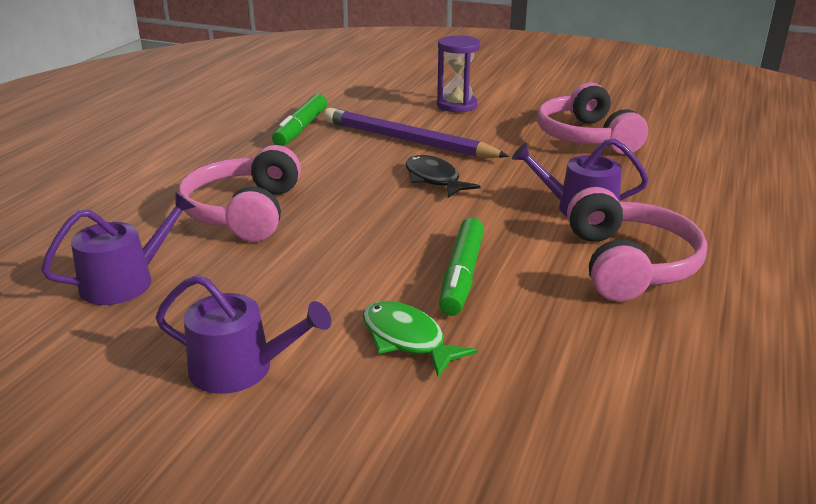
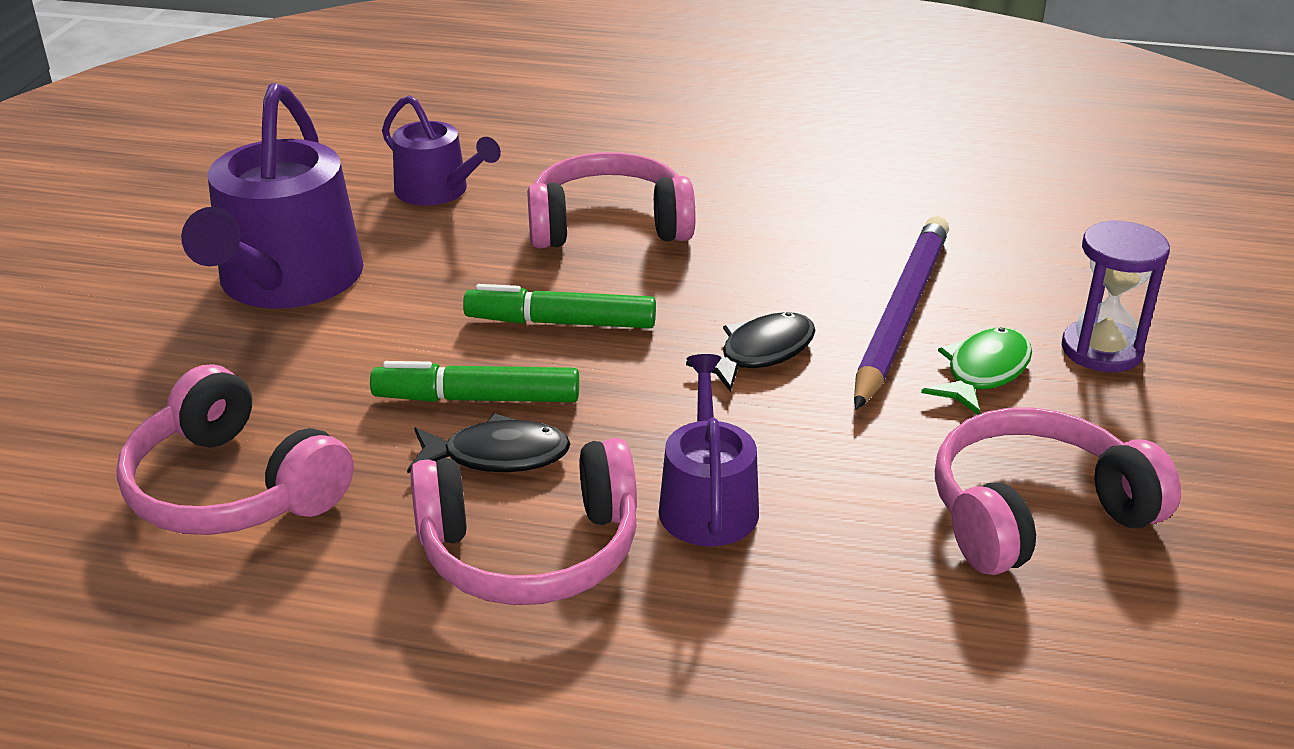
camera: 80 degrees right, 5 degrees up
(241, 368) = (286, 281): purple watering can -> purple watering can, size x1.78
(301, 128) = (894, 220): green marker -> green marker (561, 322)
(407, 339) = (334, 371): green fish -> green fish (983, 372)
(531, 271) = (497, 456): none -> black fish
(566, 390) = (233, 488): none -> pink headphones

